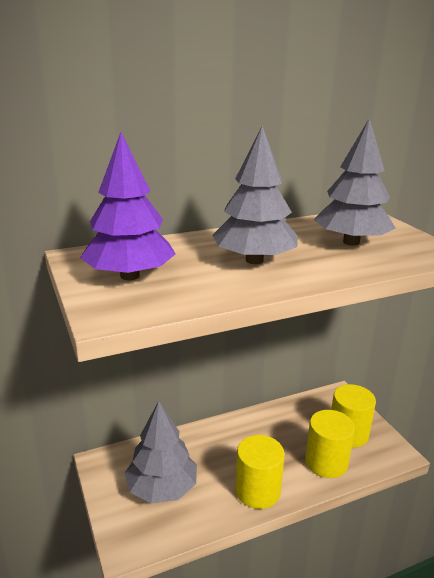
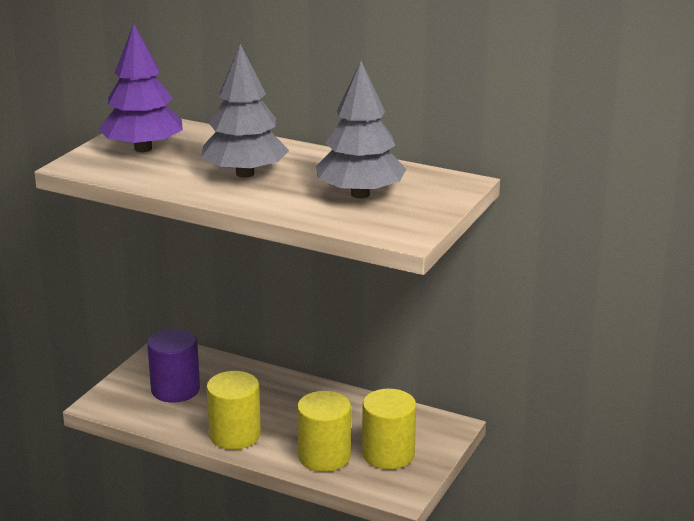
camera: 50 degrees right, 0 degrees up
(162, 488) = (175, 389): grey tree -> purple cylinder

